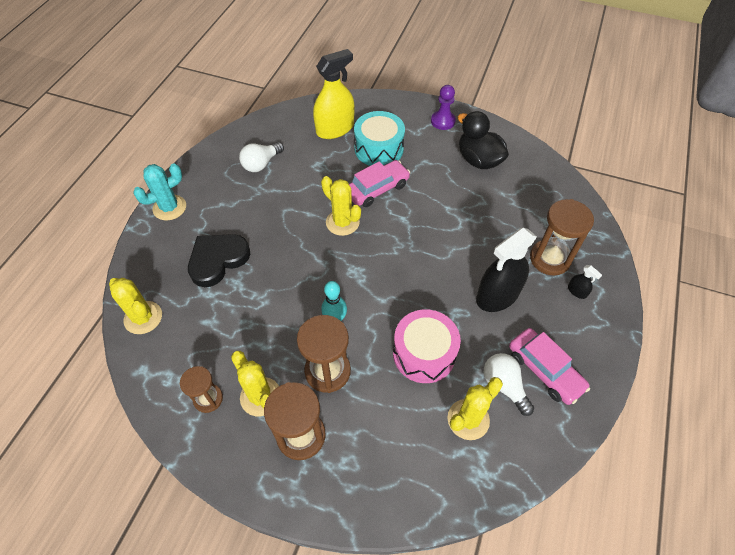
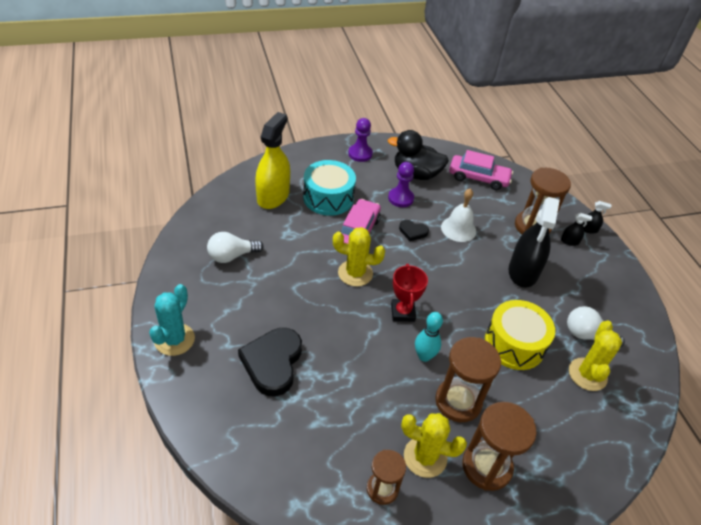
camera: 40 degrees left, 10 degrees down
(143, 317) = (248, 457): yellow cactus -> none
(261, 164) = (232, 256): white light bulb -> white light bulb turned 60 degrees clockwise
(351, 274) = (402, 312): none -> red trophy
(424, 353) = (514, 344): pink drum -> yellow drum
(425, 210) = (413, 232): none -> black heart
(442, 176) = (400, 198): none -> purple pawn
(471, 227) = (458, 229): none -> white bell
(544, 370) = (600, 309): pink car -> pink car (478, 178)
(611, 290) = (588, 229): none -> black spray bottle

